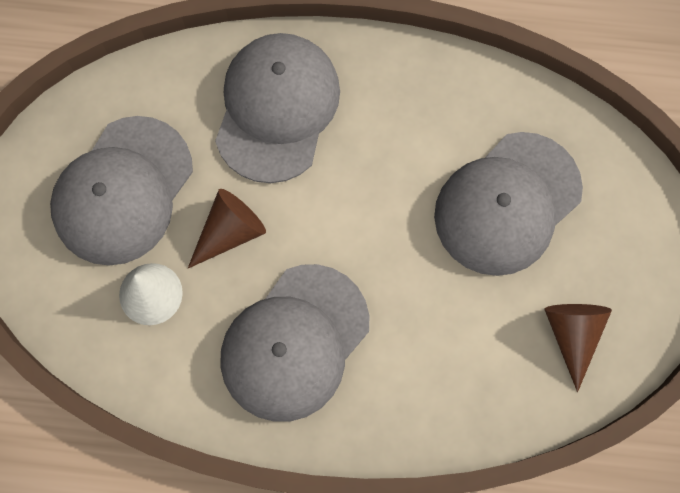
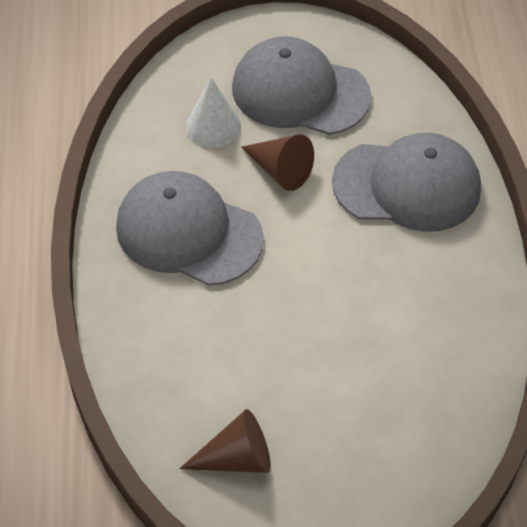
camera: 80 degrees right, 20 degrees down
(507, 204) = (361, 384): grey cap -> none

